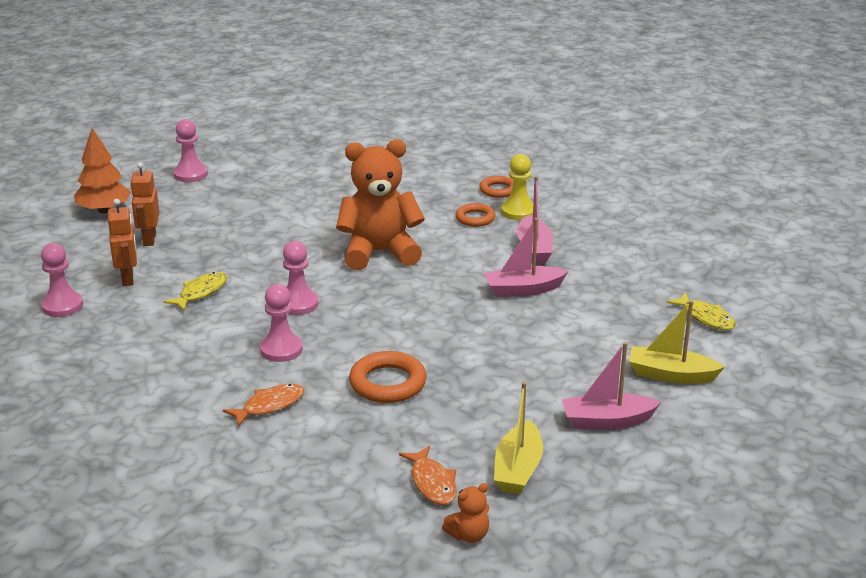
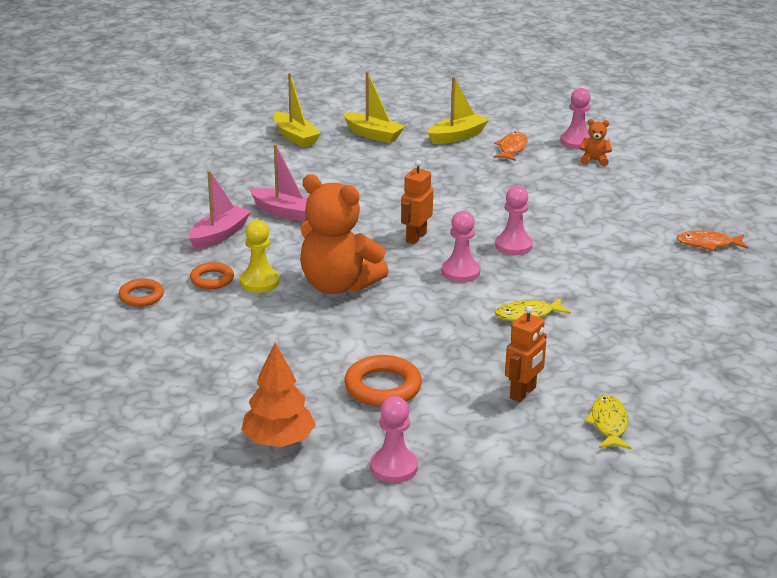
camera: 140 degrees left, 0 degrees up
(62, 306) = (659, 354): pink pawn -> pink pawn (576, 142)
(104, 210) = (538, 457): orange tree -> orange tree (279, 441)
(128, 278) = (580, 357): orange robot -> orange robot (416, 237)
(269, 405) = (561, 216): orange fish -> orange fish (708, 244)
(387, 383) = (468, 198): orange ring -> orange ring (383, 387)
(468, 535) = (523, 126): orange teddy bear -> orange teddy bear (594, 160)
(518, 211) = (168, 269): yellow pawn -> yellow pawn (259, 282)
(607, 421) = (373, 134): pink boat -> yellow boat
(705, 318) = (210, 151): yellow fish -> yellow fish (609, 424)

